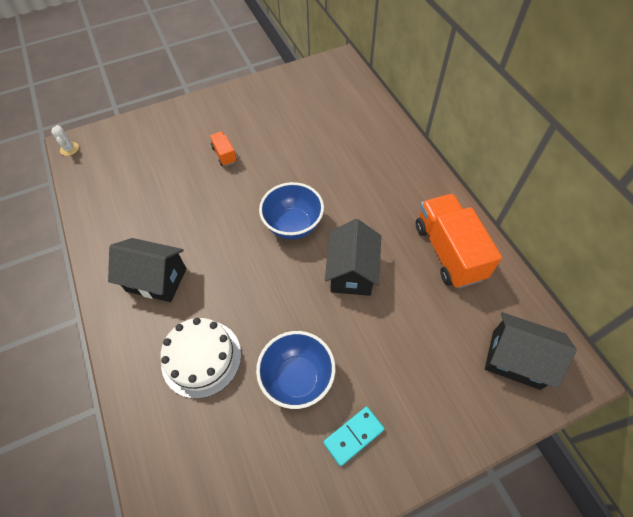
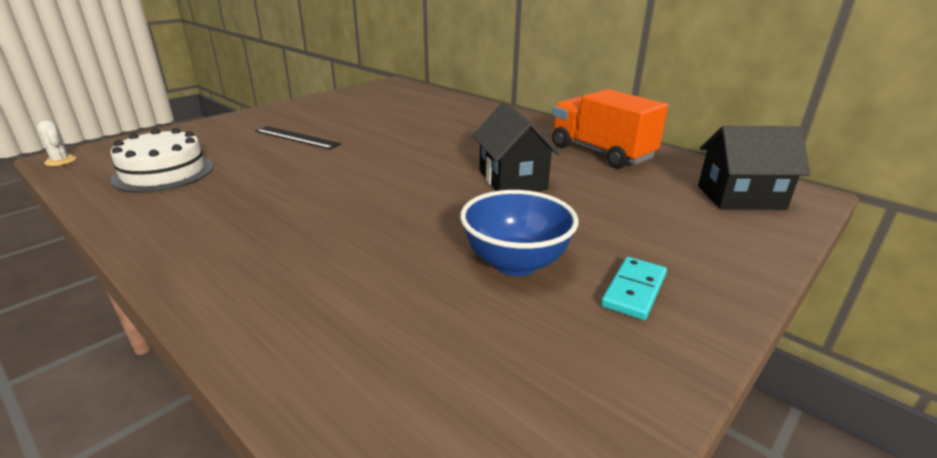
camera: 25 degrees left, 30 degrees down
(156, 280) = (246, 230): black house -> none
(201, 358) = (359, 278): white cake -> white cake (164, 172)
(224, 155) = (297, 137): orange truck -> black ruler
(293, 225) = (416, 164): blue bowl -> none

